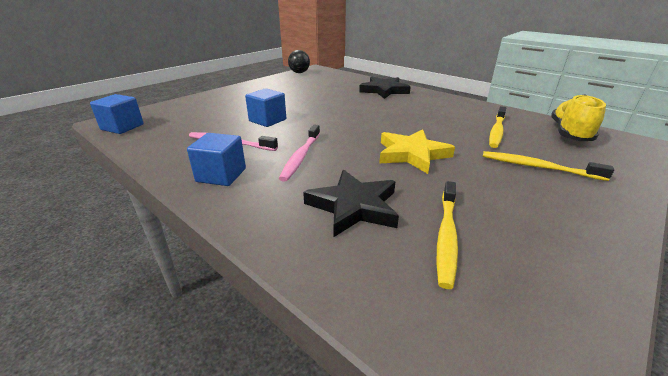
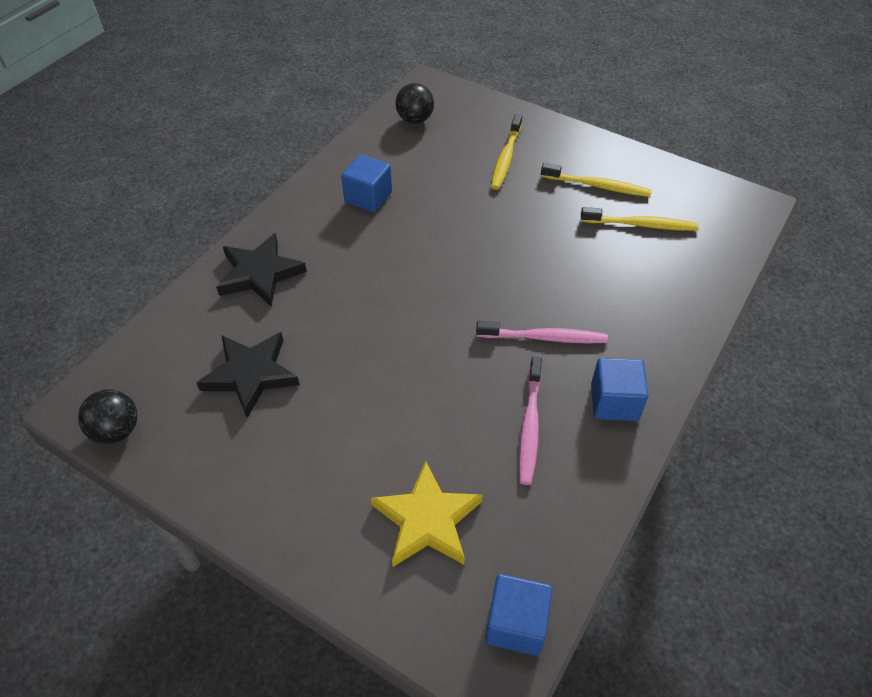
camera: 100 degrees left, 20 degrees up
(267, 120) = (435, 406): blue cube -> blue cube (368, 197)
(354, 206) = (625, 280): black star -> black star (251, 375)
(412, 154) = (505, 241): yellow star -> yellow star (427, 520)
(496, 131) = (422, 170): yellow toothbrush -> yellow toothbrush (597, 186)
(569, 133) = (415, 119): yellow shoe -> black ball

